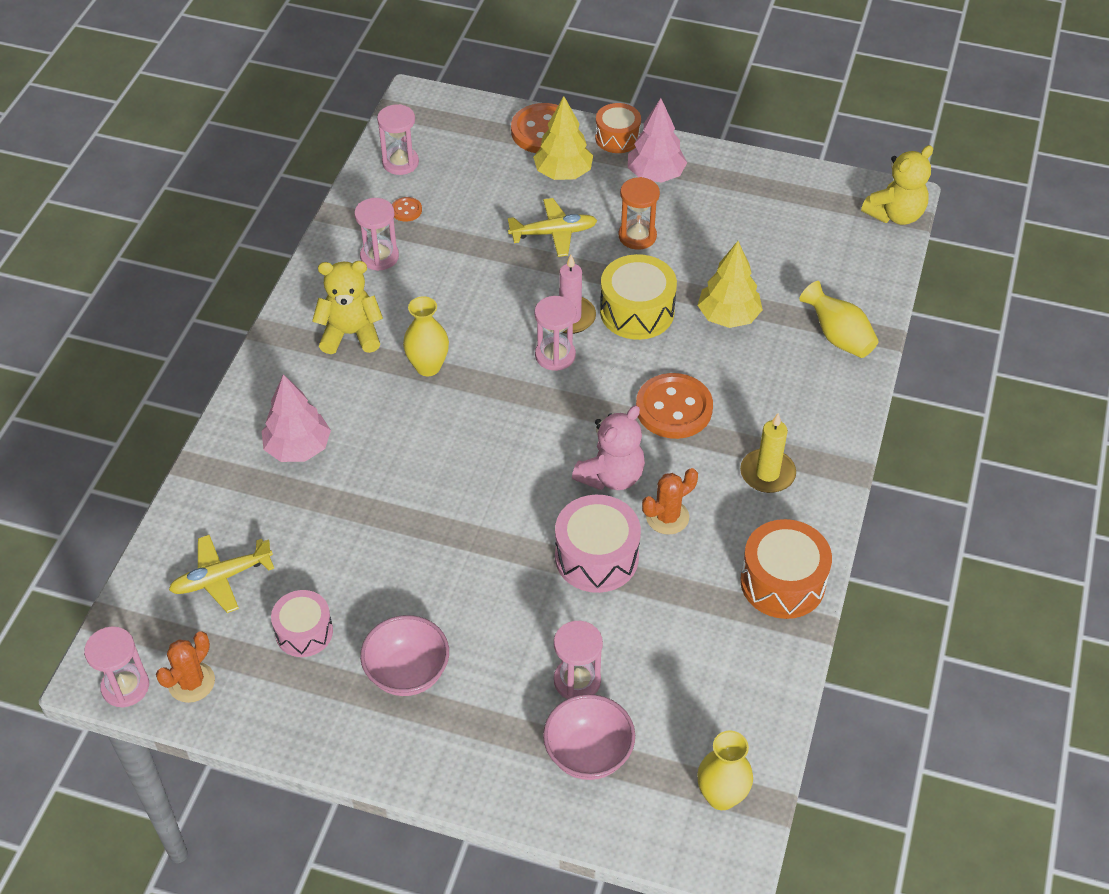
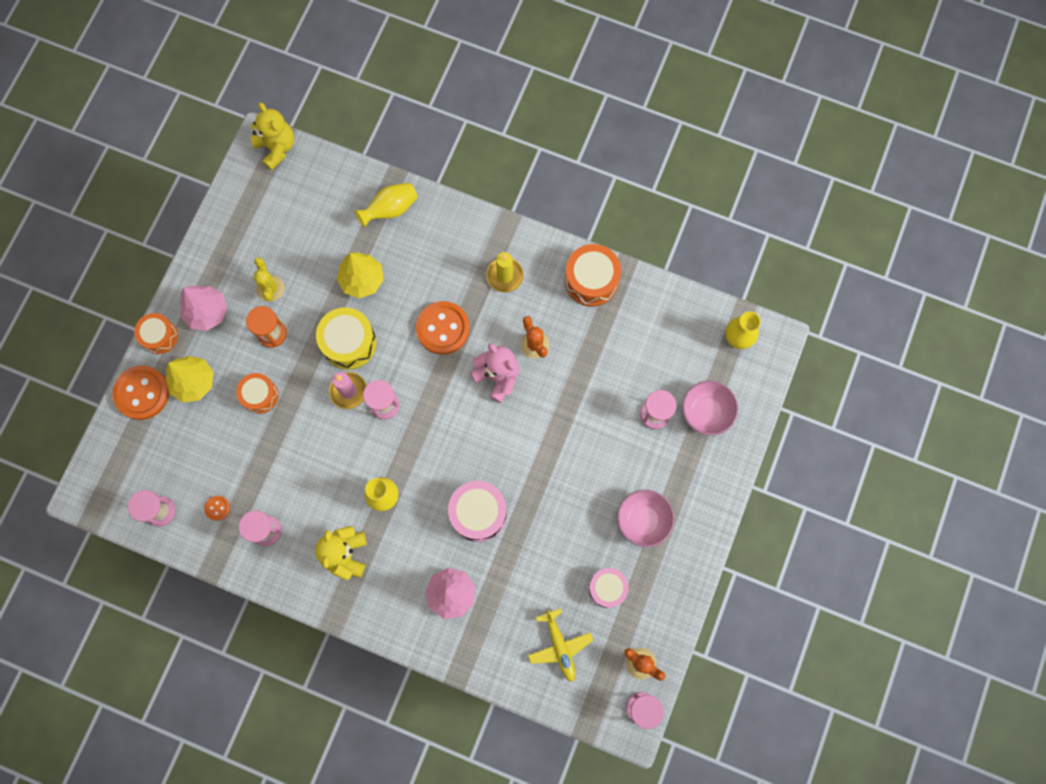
camera: 85 degrees left, 25 degrees up
(553, 233) = (260, 395): yellow plane -> orange drum
(596, 557) = (563, 393): pink drum -> pink drum (478, 513)
(698, 228) = (270, 288): none -> yellow cactus

